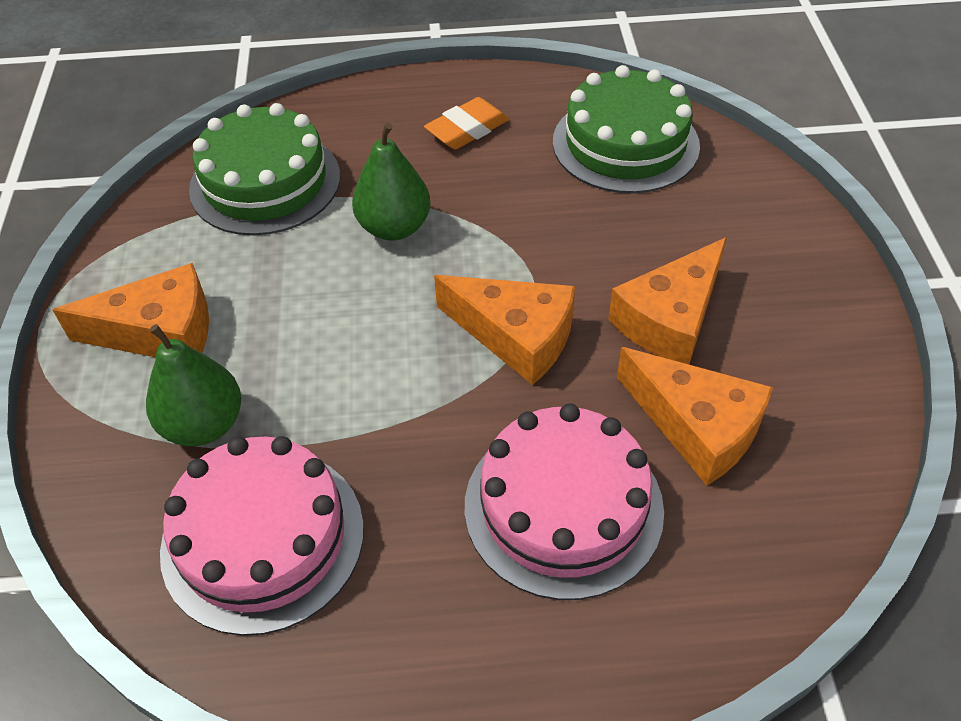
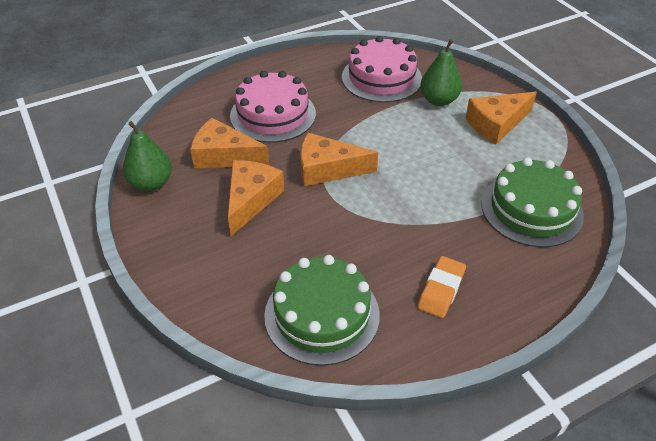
camera: 155 degrees right, 5 degrees down
(394, 227) = (432, 205): green pear -> green pear (151, 183)

